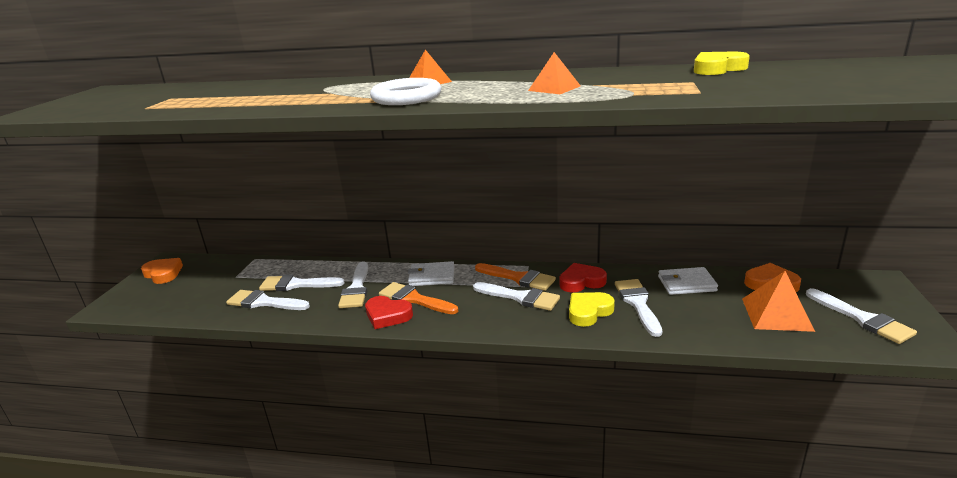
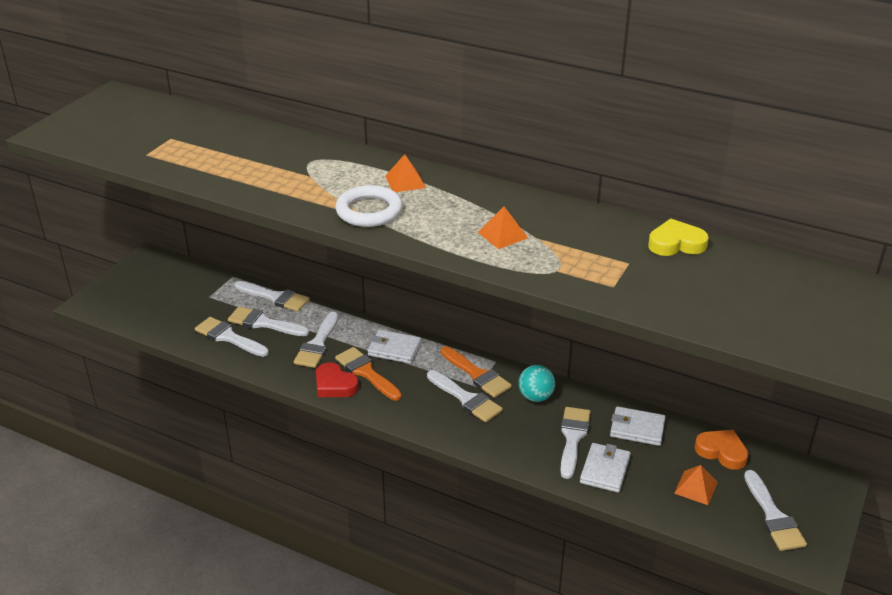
camera: 15 degrees right, 10 degrees up
(163, 274) = (143, 273): orange heart -> none
(301, 264) = (275, 297): none -> white brush
(581, 282) = (535, 397): red heart -> turquoise ball
(589, 312) = (520, 434): yellow heart -> none
(686, 321) = (605, 470): none -> white wallet
(776, 314) = (695, 487): orange pyramid -> orange pyramid, size x0.63

